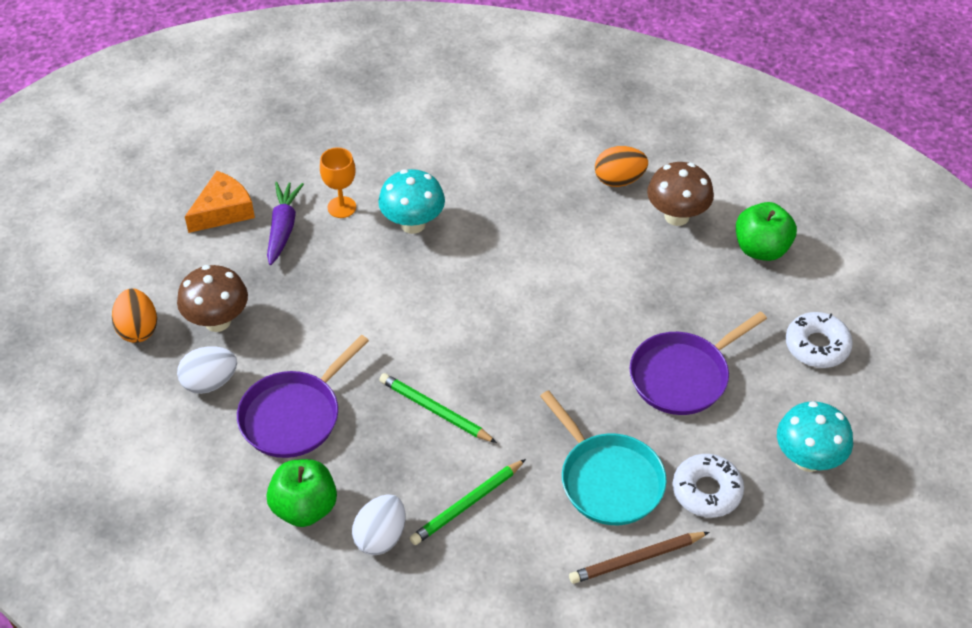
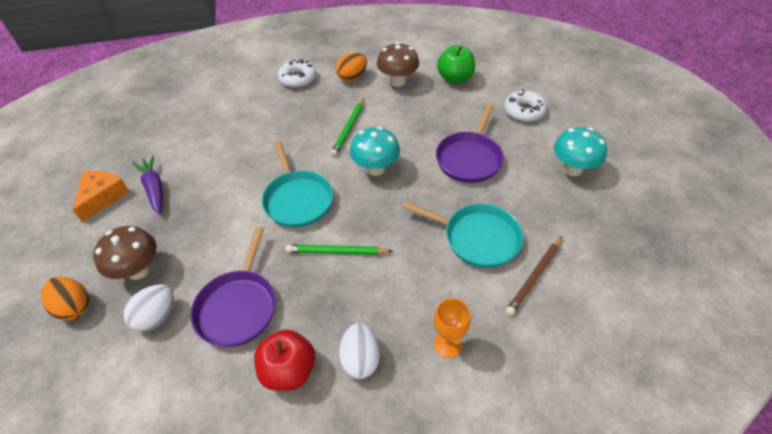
camera: 30 degrees left, 0 degrees up
(304, 508) = (289, 370): green apple -> red apple
(341, 207) = (189, 159): orange goblet -> orange goblet (447, 344)
(413, 224) = (244, 149): turquoise mushroom -> turquoise mushroom (376, 169)
(433, 323) = (297, 199): none -> turquoise pan
(467, 504) = (403, 302): green pencil -> green pencil (348, 129)
(706, 491) = (537, 214): white donut -> white donut (298, 78)

